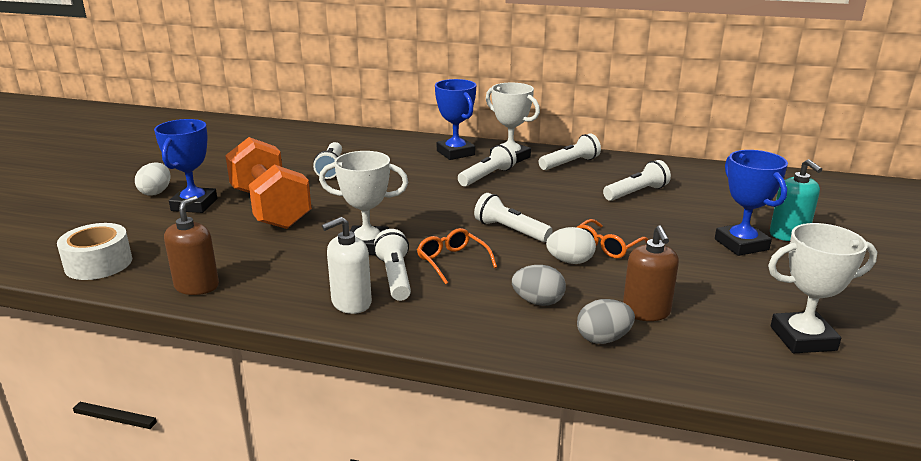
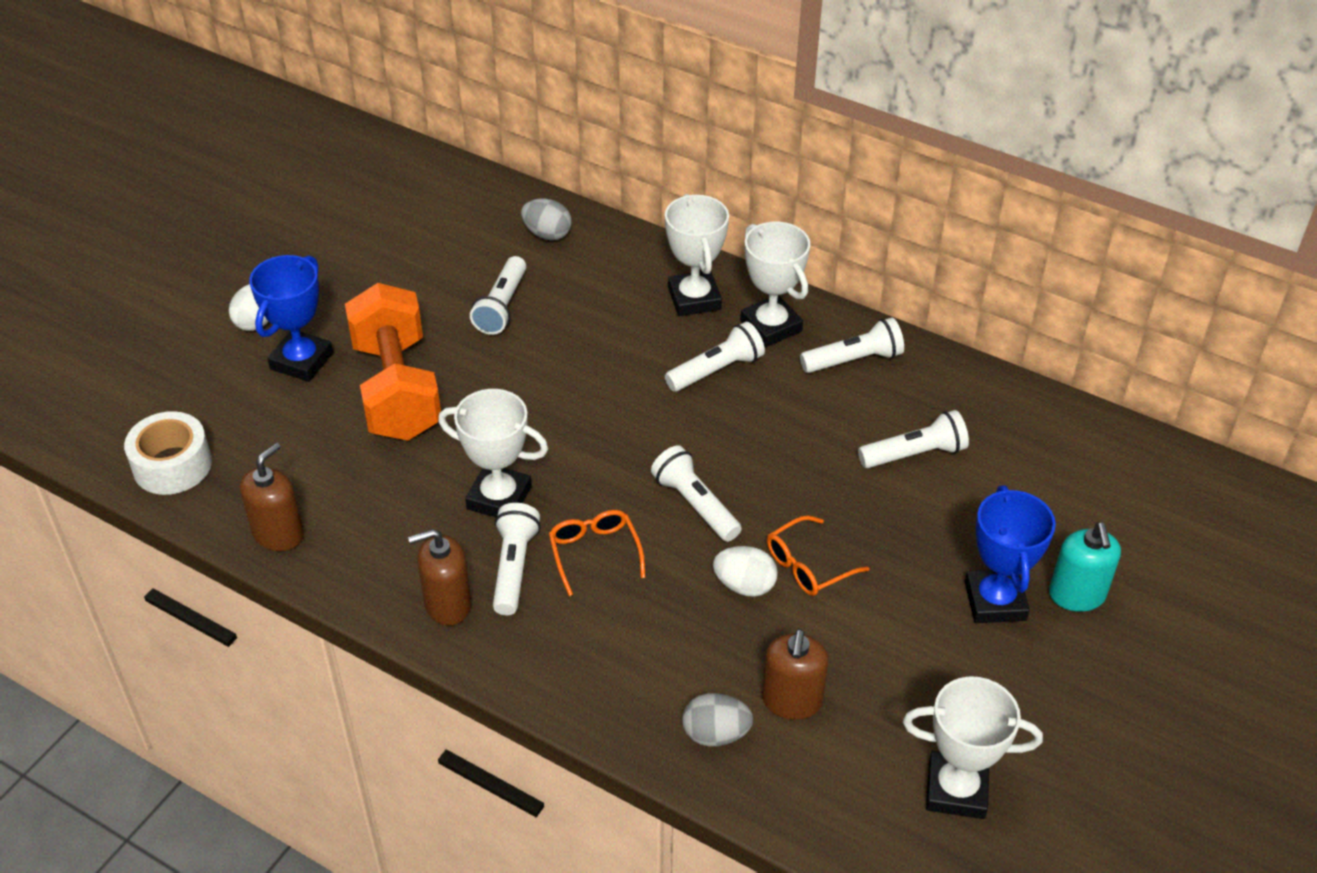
camera: 15 degrees right, 20 degrees up
(351, 303) = (447, 604): white soap dispenser -> brown soap dispenser
(455, 153) = (694, 298): blue trophy -> white trophy
(538, 302) = (668, 653): grey egg -> grey egg (547, 234)

